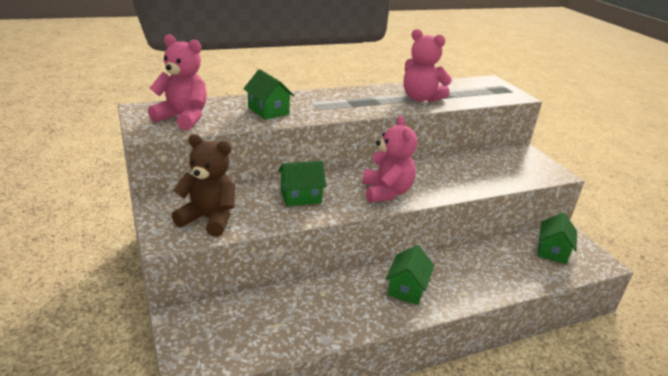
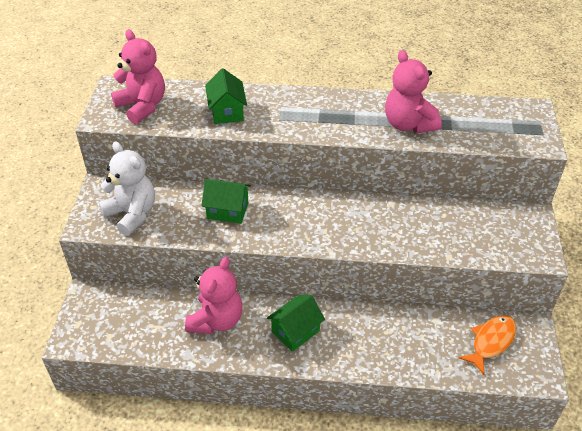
camera: 30 degrees right, 15 degrees up
(209, 219) = (132, 214): brown teddy bear -> white teddy bear
(386, 192) = (315, 228): pink teddy bear -> pink teddy bear (216, 320)
(552, 251) = (491, 342): green house -> orange fish

